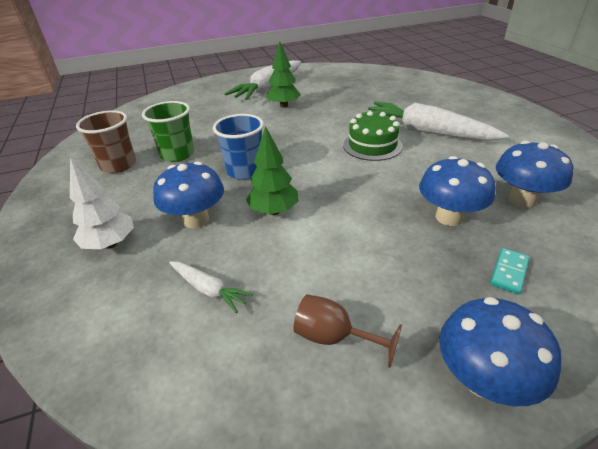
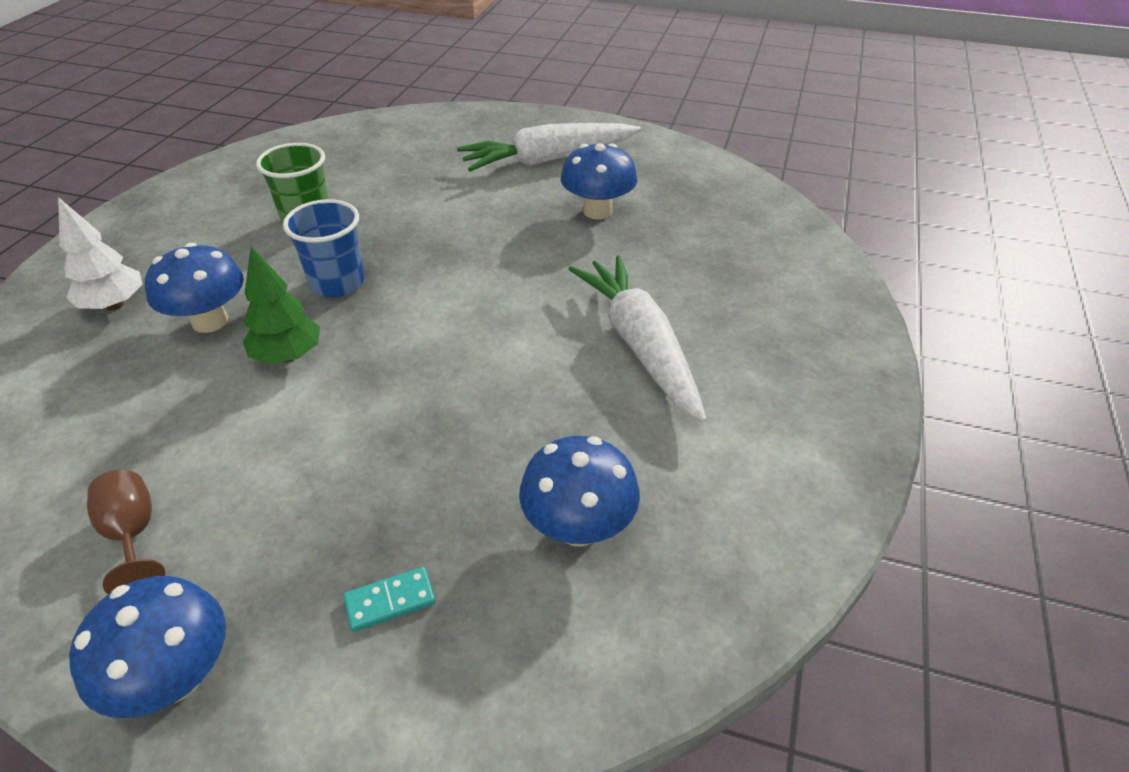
camera: 35 degrees right, 5 degrees up
(118, 165) = (238, 205): brown cup -> none
(208, 289) = (116, 410): white carrot -> none
(283, 106) = (523, 200): green tree -> none
(372, 145) = (531, 327): green cake -> none
(449, 217) = (447, 488): blue mushroom -> blue mushroom (597, 211)

